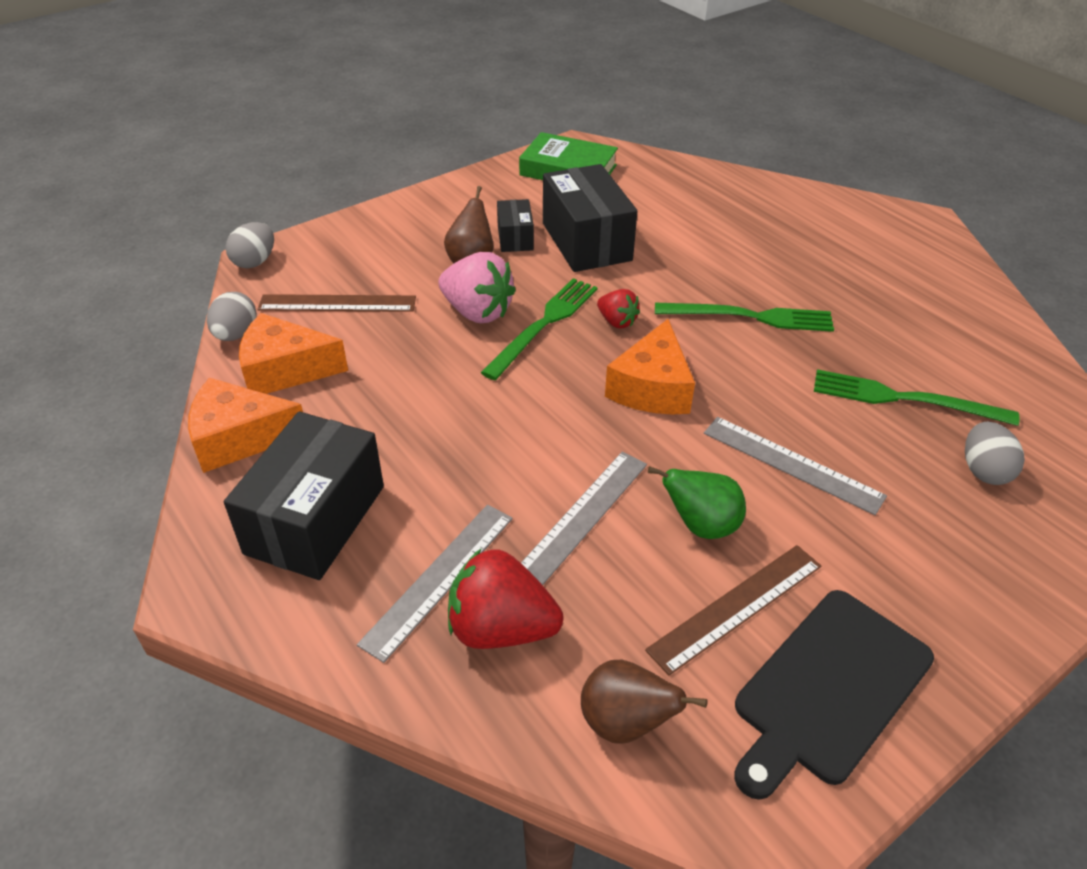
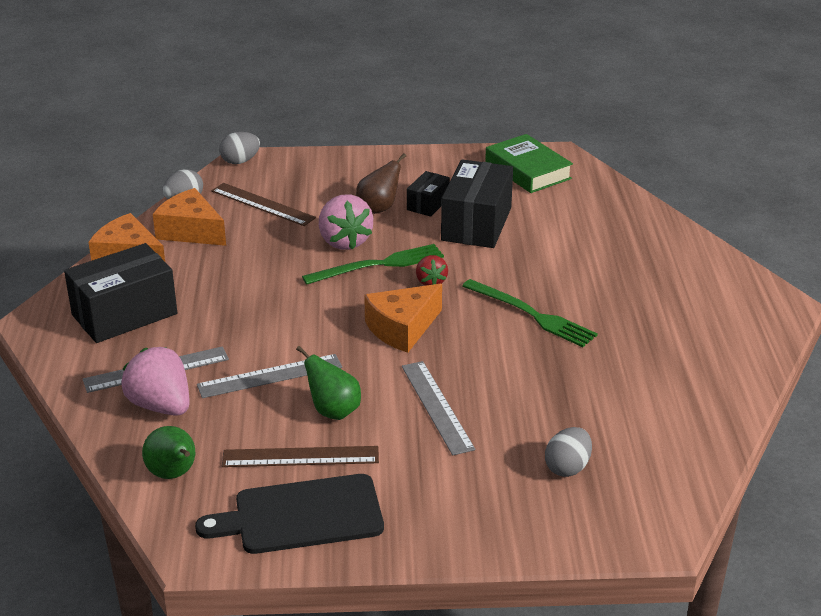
camera: 35 degrees right, 10 degrees down
(501, 628) = (161, 406): red strawberry -> pink strawberry
(625, 723) = (173, 474): brown pear -> green pear
(904, 399) = (573, 406): green fork -> none

